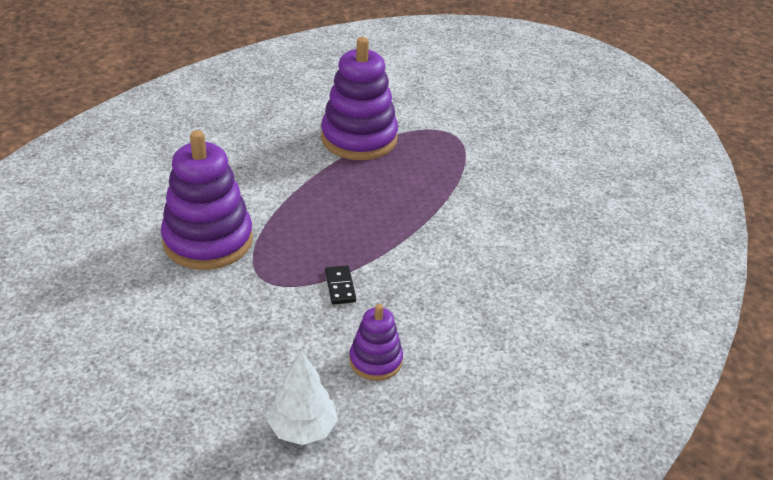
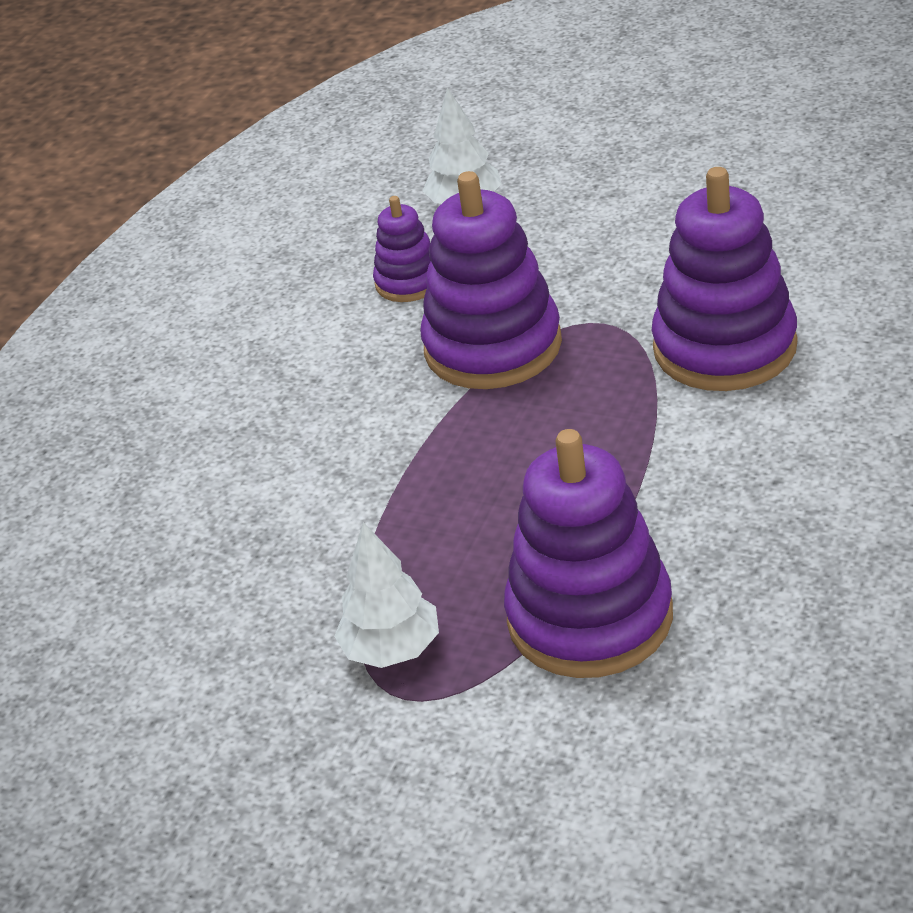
camera: 175 degrees right, 0 degrees up
(340, 286) = (493, 346): black domino -> purple stacking toy
(450, 150) = (392, 649): none -> white tree

